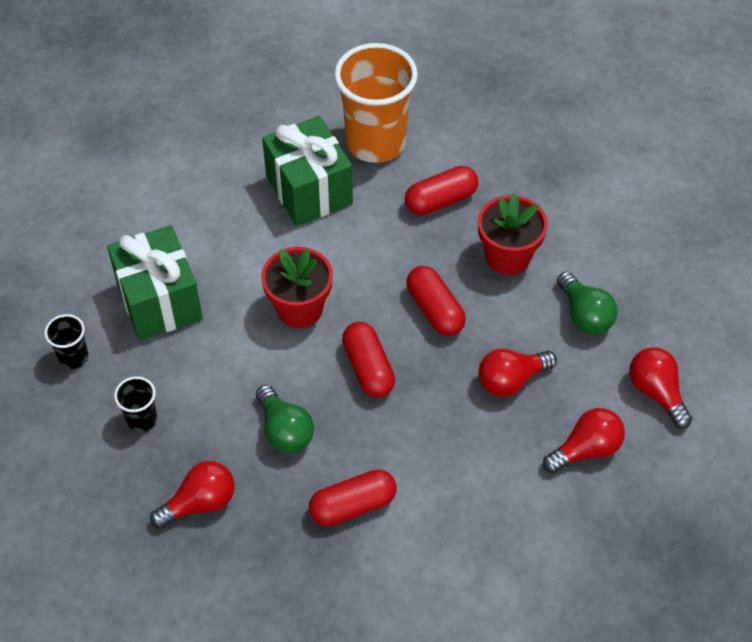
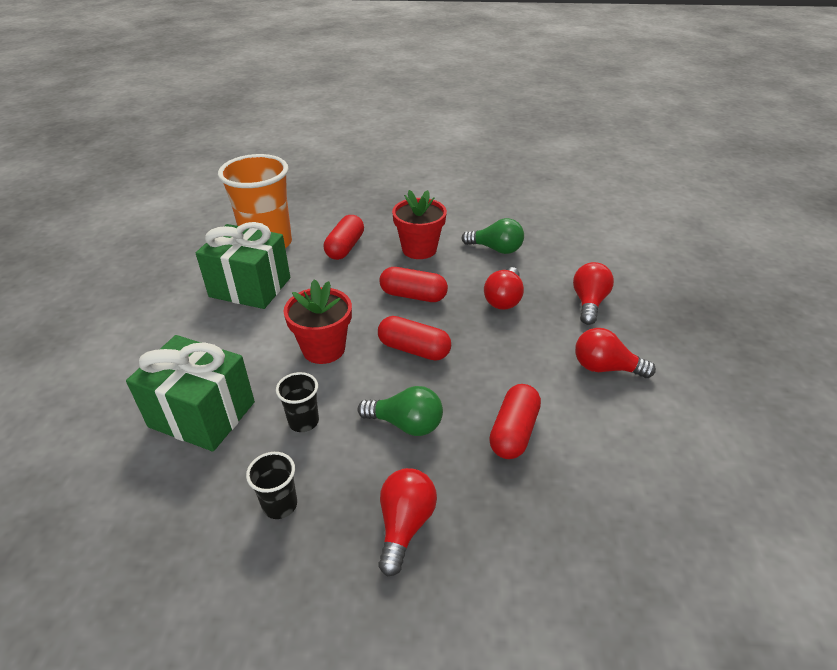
camera: 45 degrees left, 15 degrees down
(73, 357) = (159, 508): black cup -> black cup (303, 421)
(656, 392) = (579, 257): red light bulb -> red light bulb (605, 368)

